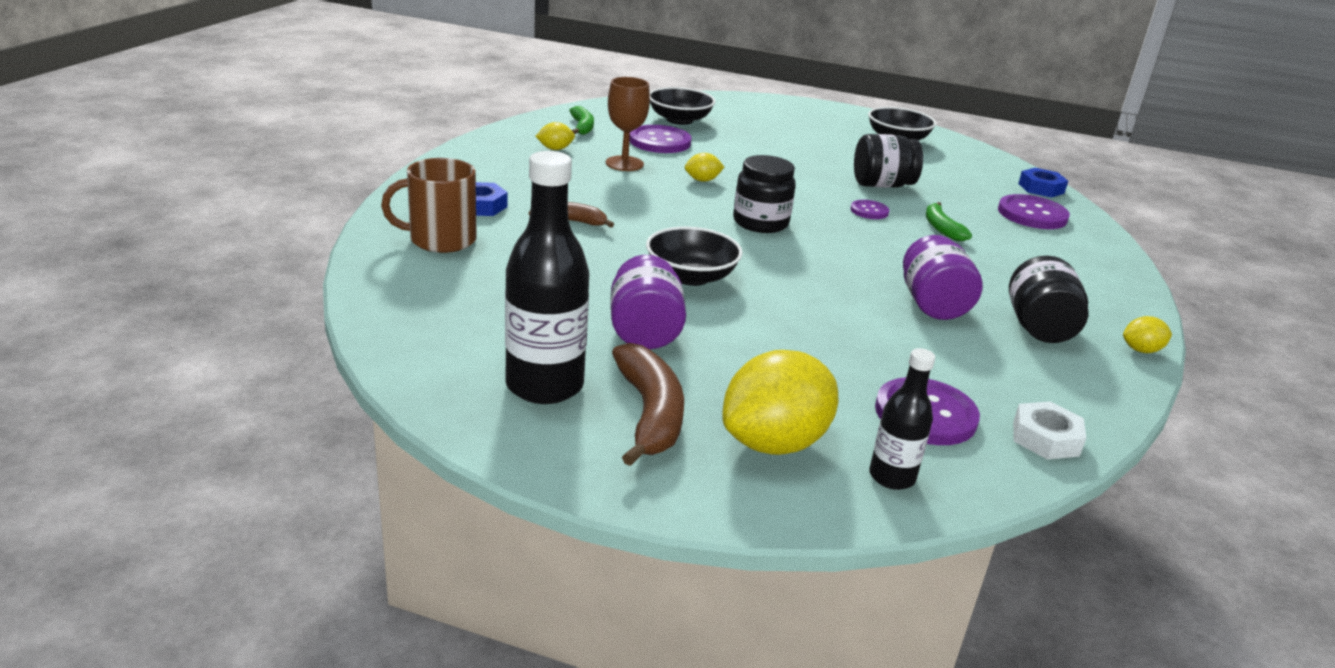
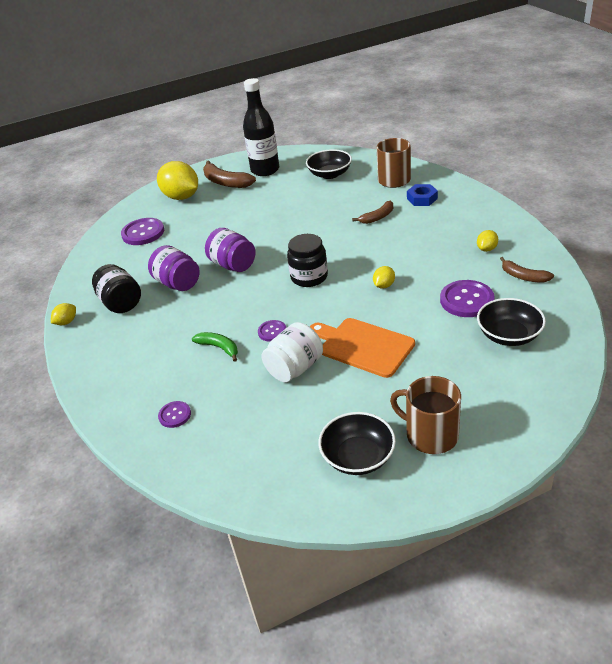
camera: 145 degrees right, 10 degrees up
(582, 127) = (523, 276): green banana -> brown banana
(624, 164) = (438, 266): brown goblet -> none
(644, 332) = (266, 199): purple jar -> purple jar (233, 265)
(691, 276) = (288, 228): black bowl -> black bowl (330, 174)
(774, 443) = (181, 197): yellow lemon -> yellow lemon turned 60 degrees counterclockwise
(800, 166) = (363, 346): none -> orange cutting board
(831, 124) = (430, 435): none -> brown mug
(882, 185) = (295, 368): black jar -> white jar
(892, 477) = (139, 209): black bottle -> none
(1032, 214) = (175, 415): purple button -> purple button, size x0.55
(1041, 188) = (189, 469): blue nut -> none
(1045, 438) = (96, 250): white nut -> none

